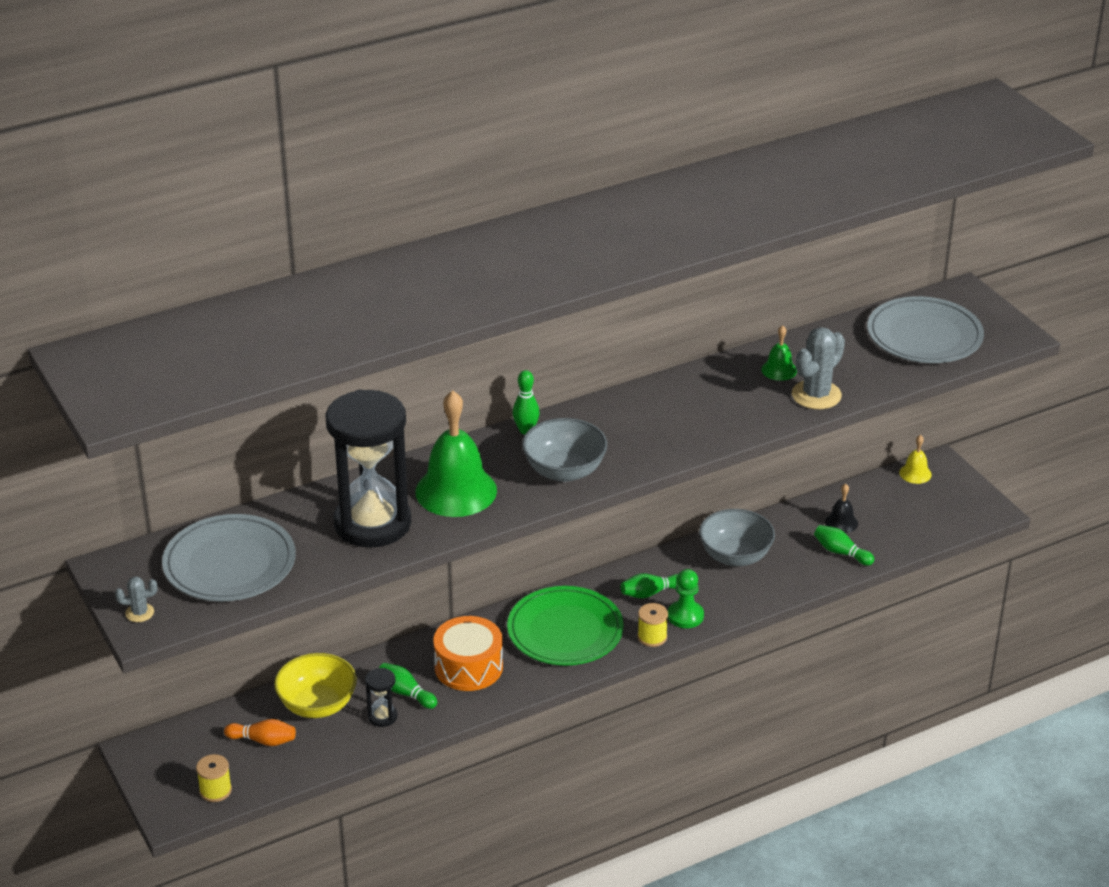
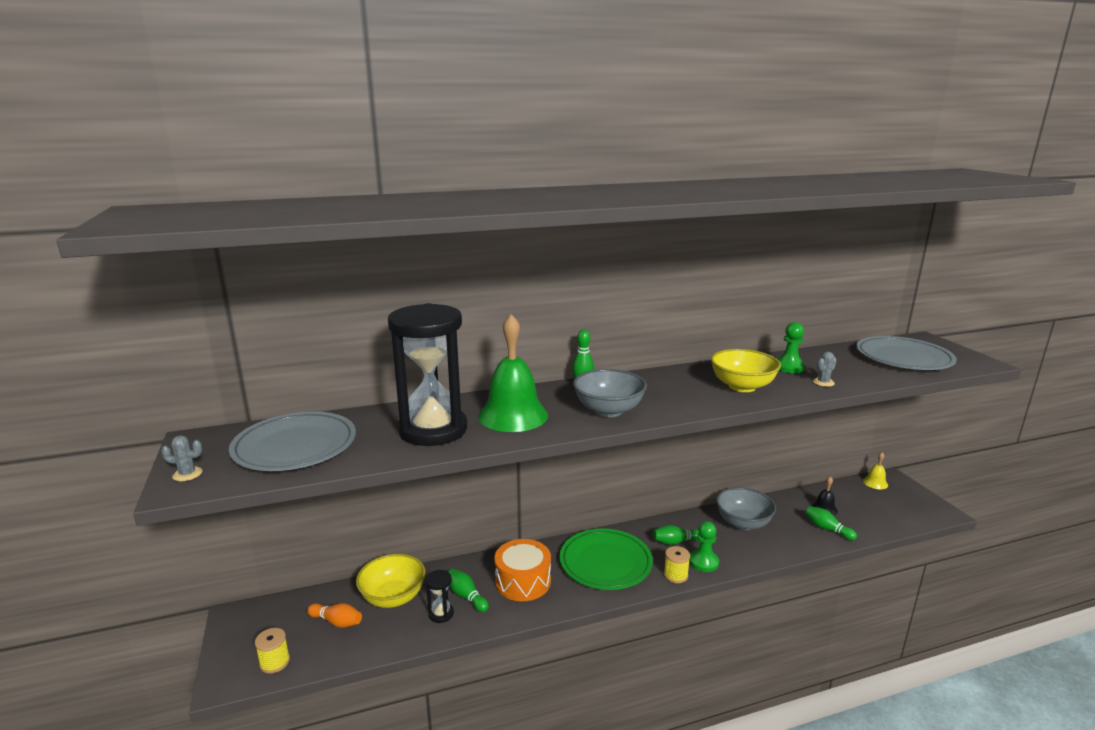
camera: 10 degrees right, 15 degrees down
(719, 413) = (742, 386): none -> yellow bowl
(779, 370) = (789, 367): green bell -> green pawn
(816, 395) = (823, 382): grey cactus -> grey cactus, size x0.51

